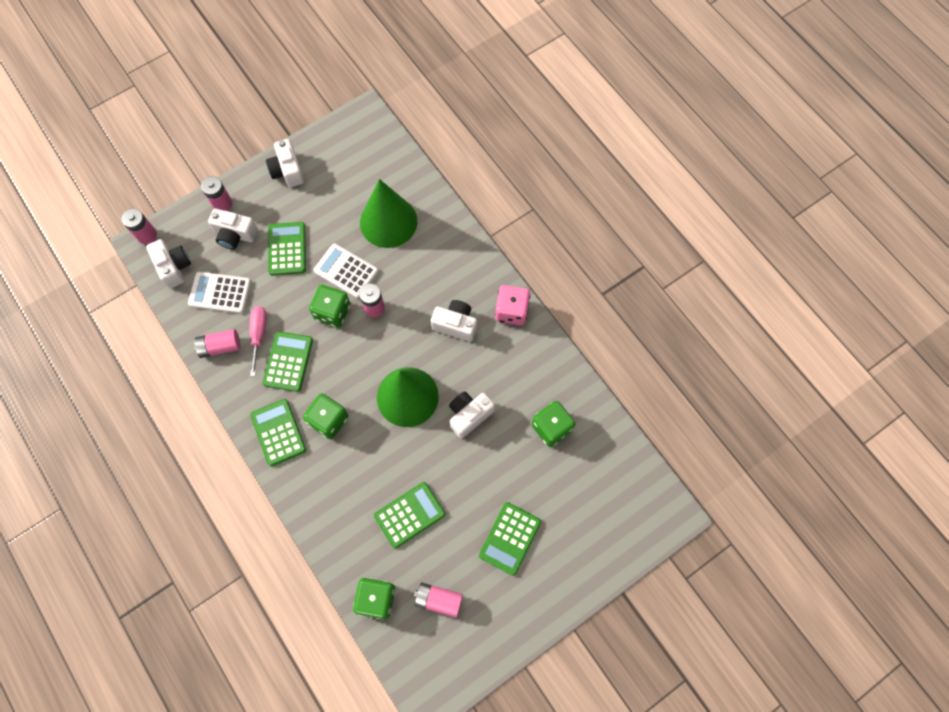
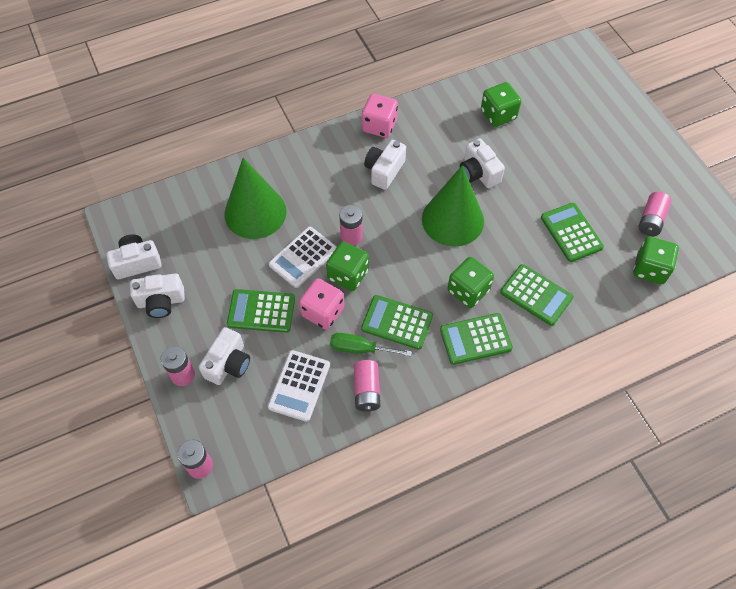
camera: 80 degrees left, 10 degrees down
(174, 267) = (253, 436): white camera -> white camera (137, 263)
(259, 335) = (360, 349): pink screwdriver -> green screwdriver
(292, 298) = (323, 312): none -> pink dice
(510, 538) = (597, 160): green calculator -> green calculator (536, 295)

